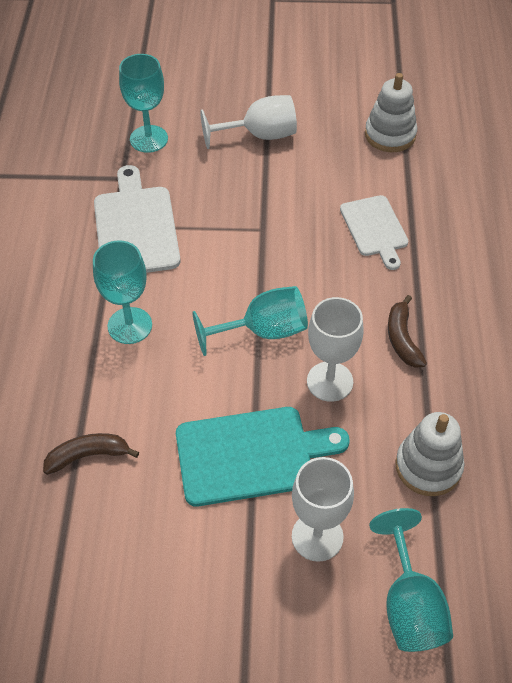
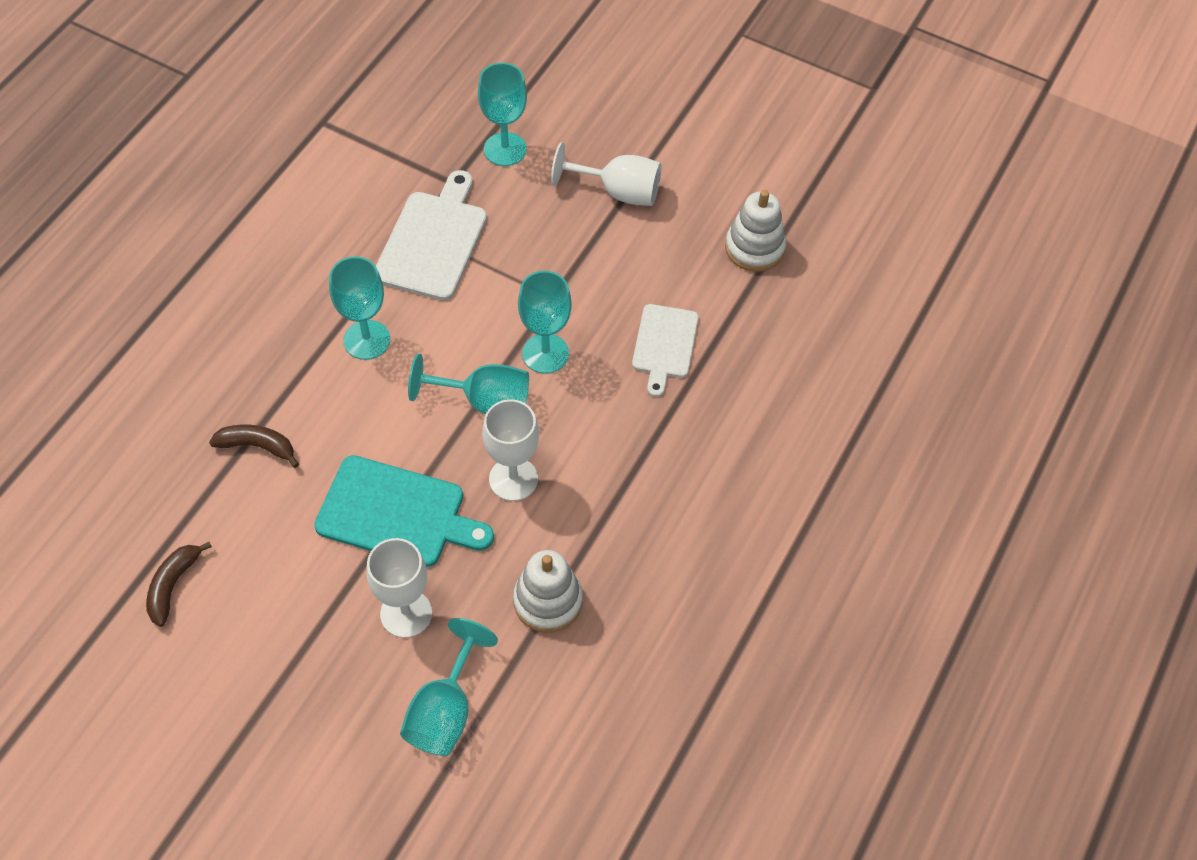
camera: 25 degrees right, 5 degrees up
(287, 274) = (545, 353): none -> turquoise goblet
(402, 339) = (611, 470): brown banana -> brown banana (173, 585)

